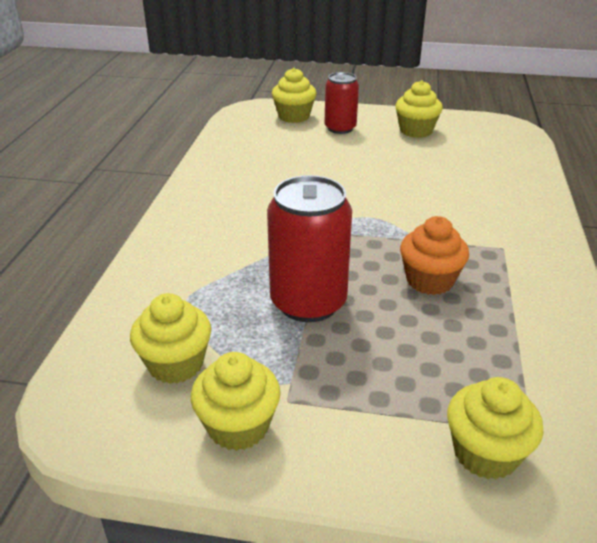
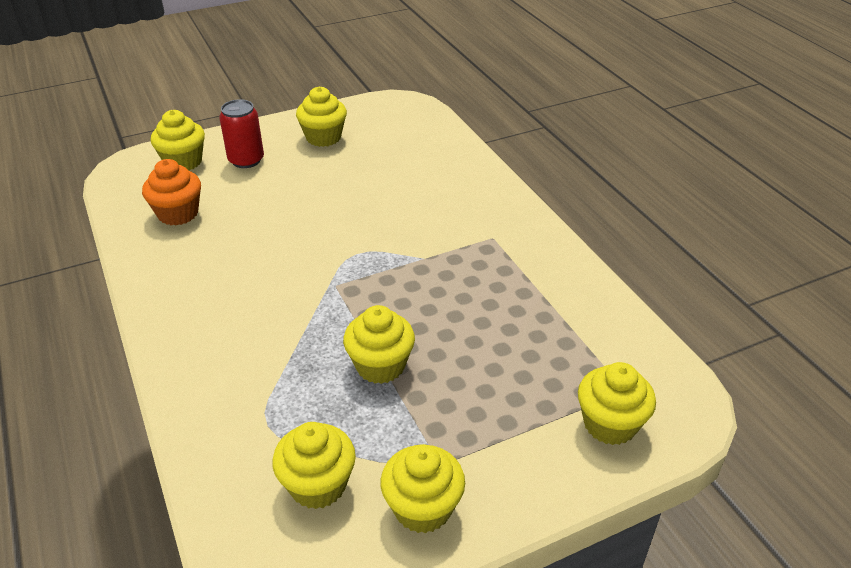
camera: 35 degrees left, 5 degrees up
(308, 302) = (380, 365): red can -> yellow cupcake
(429, 280) = (461, 296): orange cupcake -> orange cupcake (178, 213)

